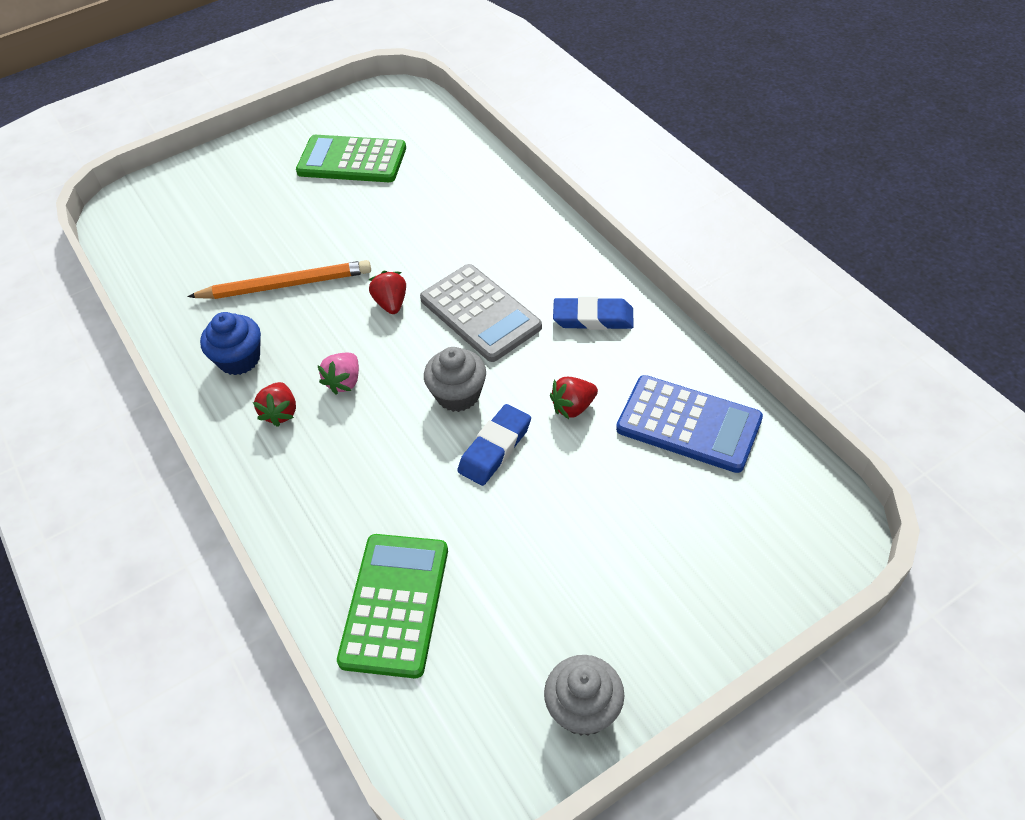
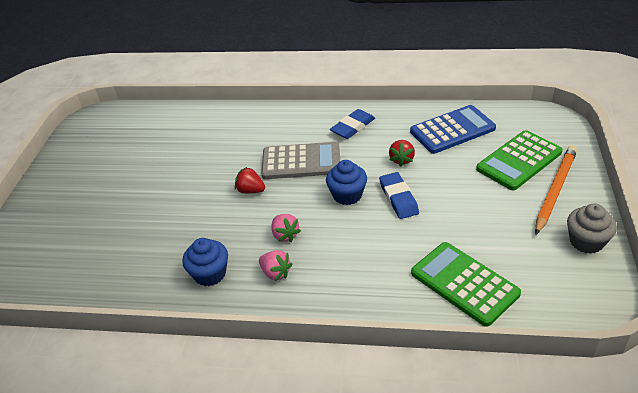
camera: 50 degrees left, 10 degrees down
(280, 412) = (275, 273): red strawberry -> pink strawberry
(285, 285) = (177, 227): orange pencil -> orange pencil (555, 190)
(352, 160) = (117, 156): green calculator -> green calculator (519, 161)
(458, 394) = (347, 195): grey cupcake -> blue cupcake

